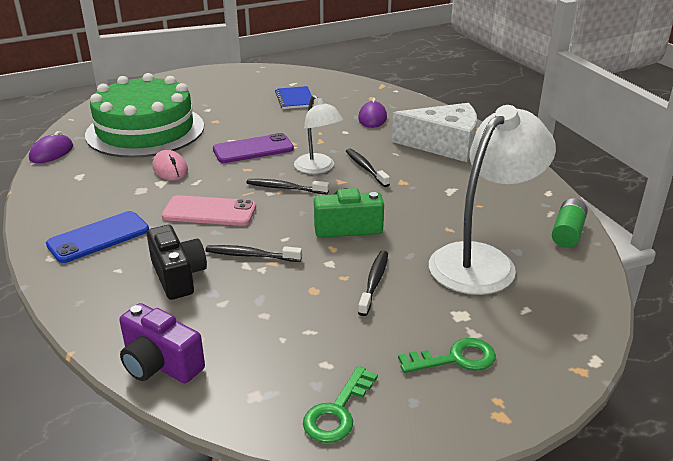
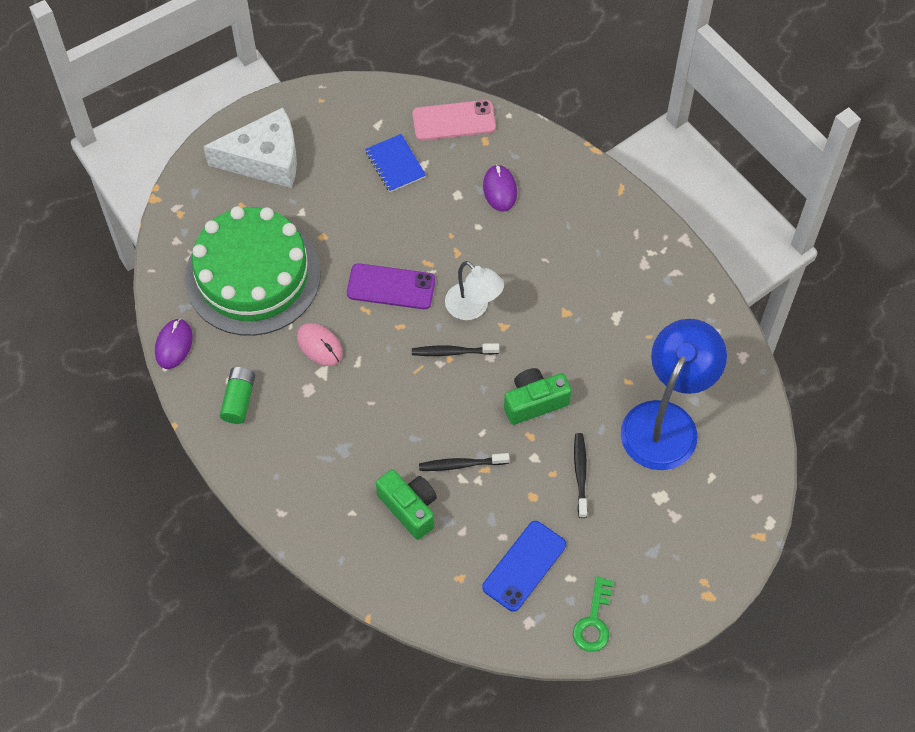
camera: 15 degrees left, 30 degrees up
(98, 237) = (309, 473): blue phone -> blue phone (524, 566)
(160, 364) = (444, 610): purple camera -> none
(178, 276) = (409, 508): black camera -> green camera
(209, 212) = (394, 409): pink phone -> pink phone (454, 121)
(253, 149) = (391, 287): purple phone -> purple phone turned 45 degrees clockwise
(365, 168) = (522, 296): black toothbrush -> none
(444, 145) = (592, 230): white cheese -> white cheese (265, 159)
(455, 358) = (666, 547): green key -> none
(482, 260) = (666, 421): white lamp -> blue lamp
(567, 233) = (735, 362): green battery -> green battery (239, 400)

